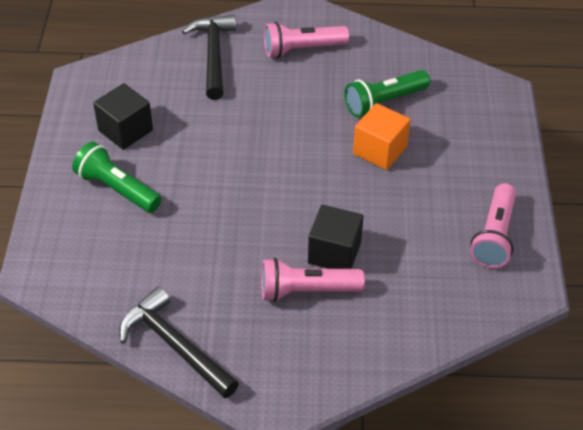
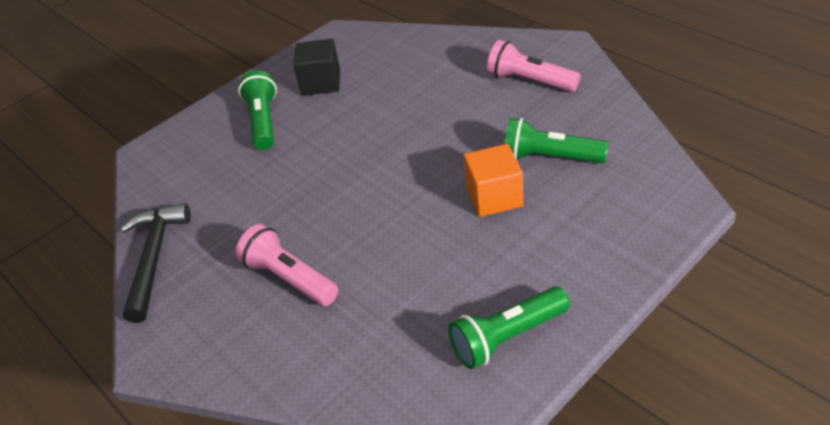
camera: 50 degrees right, 5 degrees down
(213, 55) = (451, 56): black hammer -> none
(334, 252) = (349, 261): black cube -> none
(494, 236) = (507, 337): pink flashlight -> green flashlight

